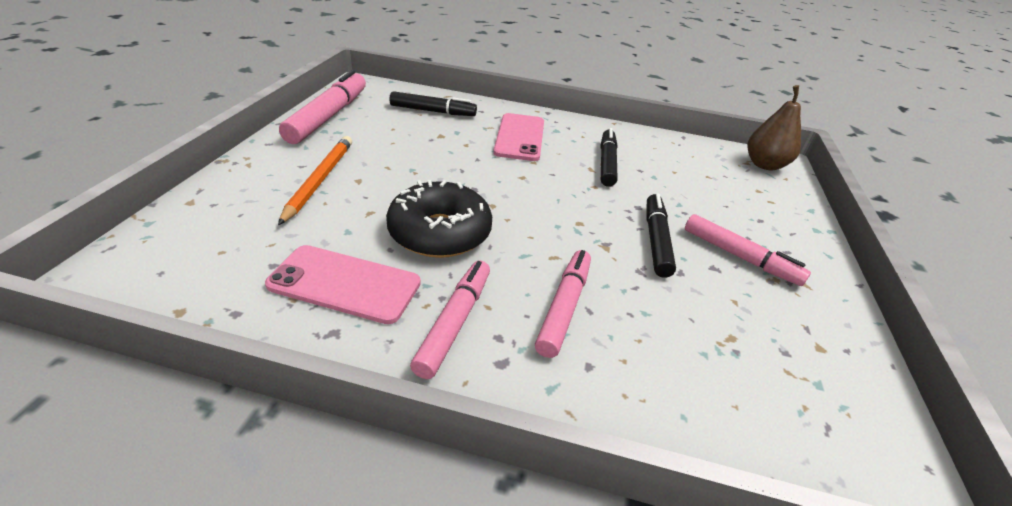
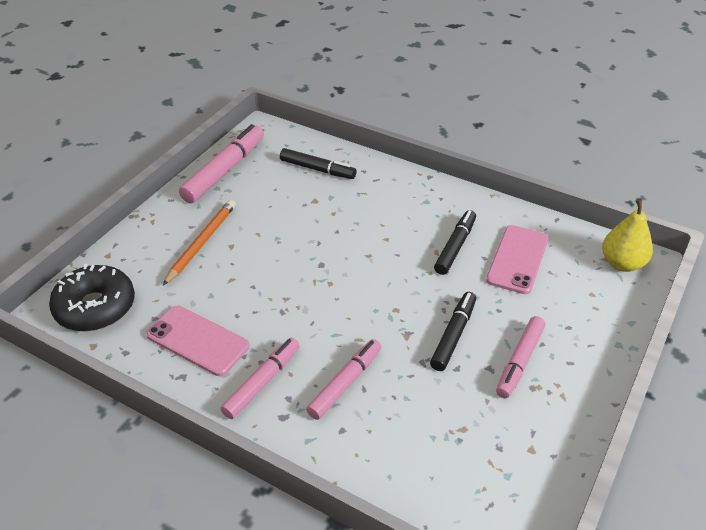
camera: 20 degrees right, 5 degrees up
(440, 232) = (278, 305): black donut -> black donut (95, 307)
(519, 137) = (386, 208): pink phone -> pink phone (517, 259)
(739, 257) = (519, 361): pink marker -> pink marker turned 60 degrees clockwise
(764, 165) = (622, 263): brown pear -> yellow pear

